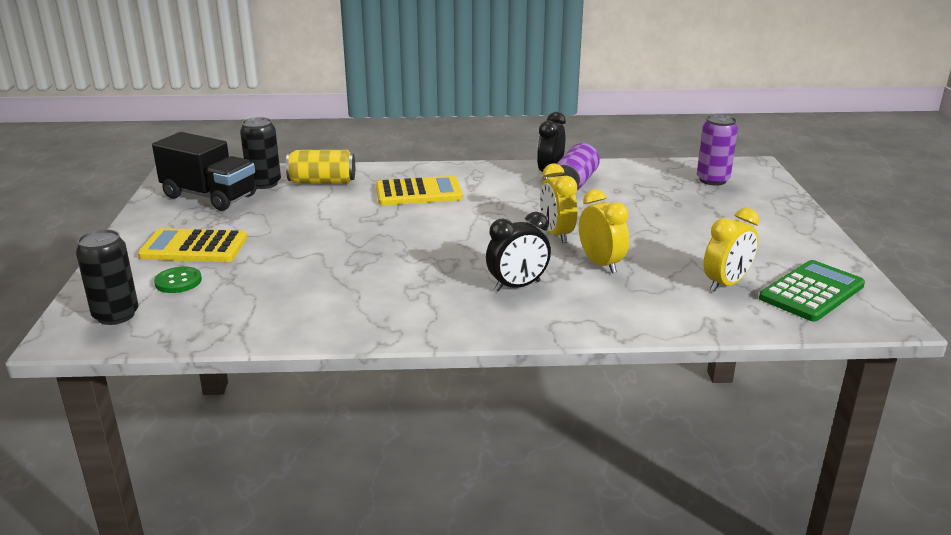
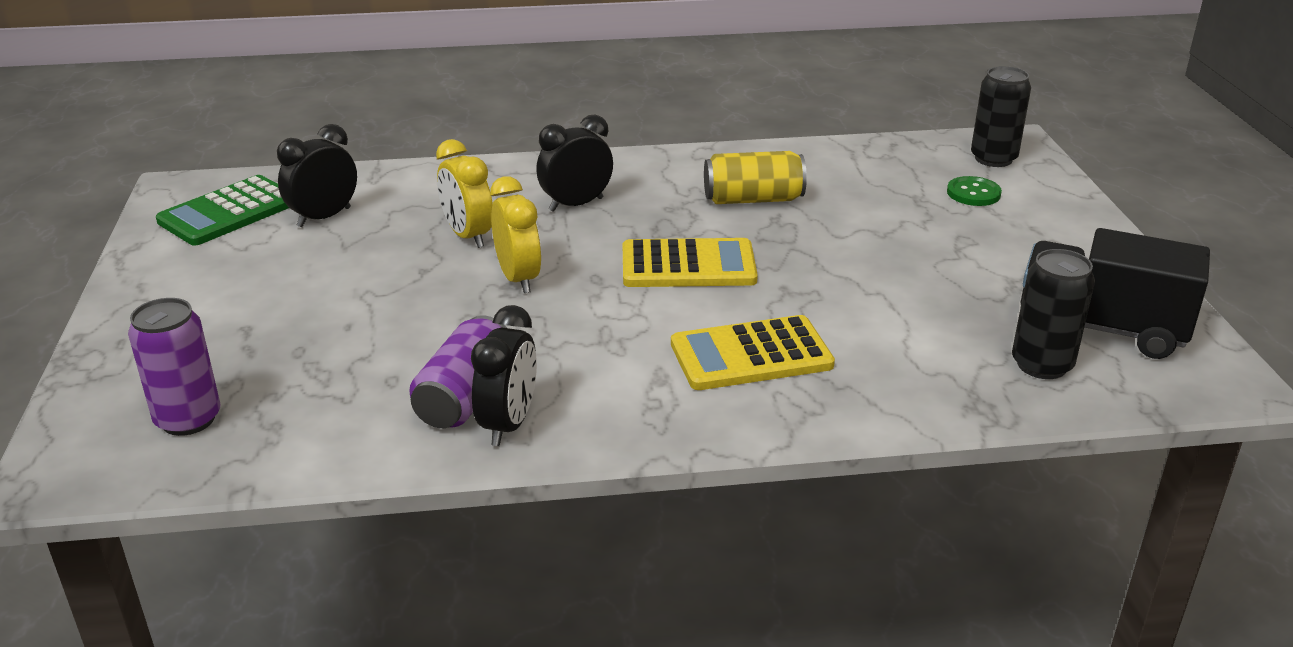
camera: 175 degrees right, 5 degrees up
(194, 247) = (1009, 236): yellow calculator -> yellow calculator (688, 265)
(322, 182) = (940, 374): yellow can -> yellow can (753, 199)
(726, 284) = (324, 217): yellow clock -> black clock

